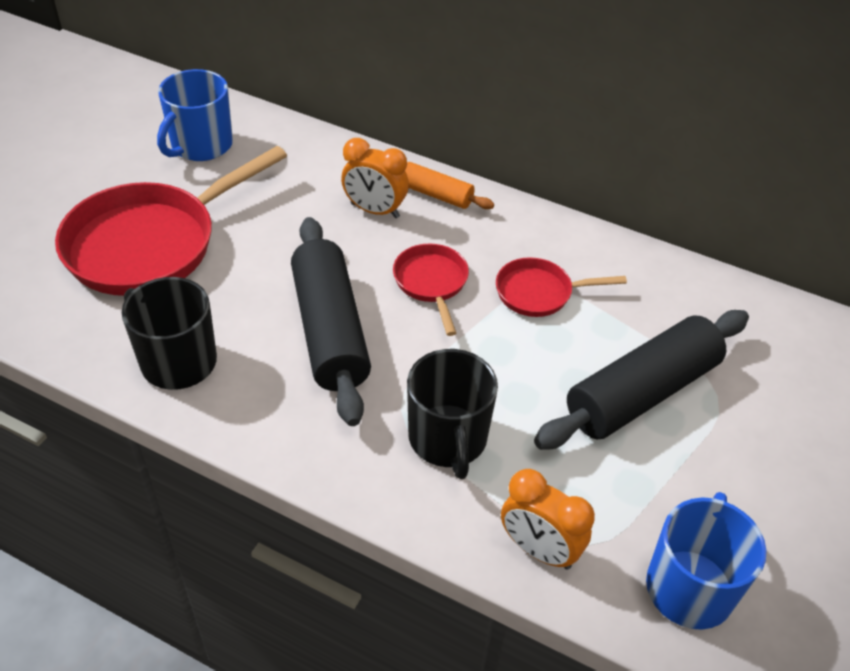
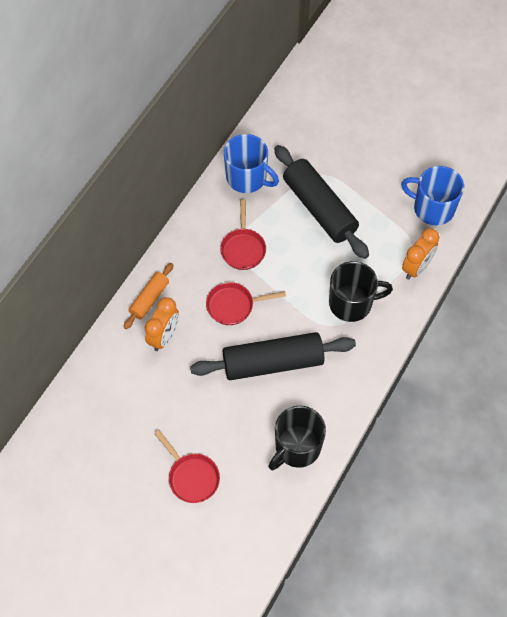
camera: 85 degrees left, 15 degrees up
(150, 244) = (191, 477): red pan -> red pan, size x0.50
(200, 145) = (83, 455): blue mug -> blue mug (247, 178)

